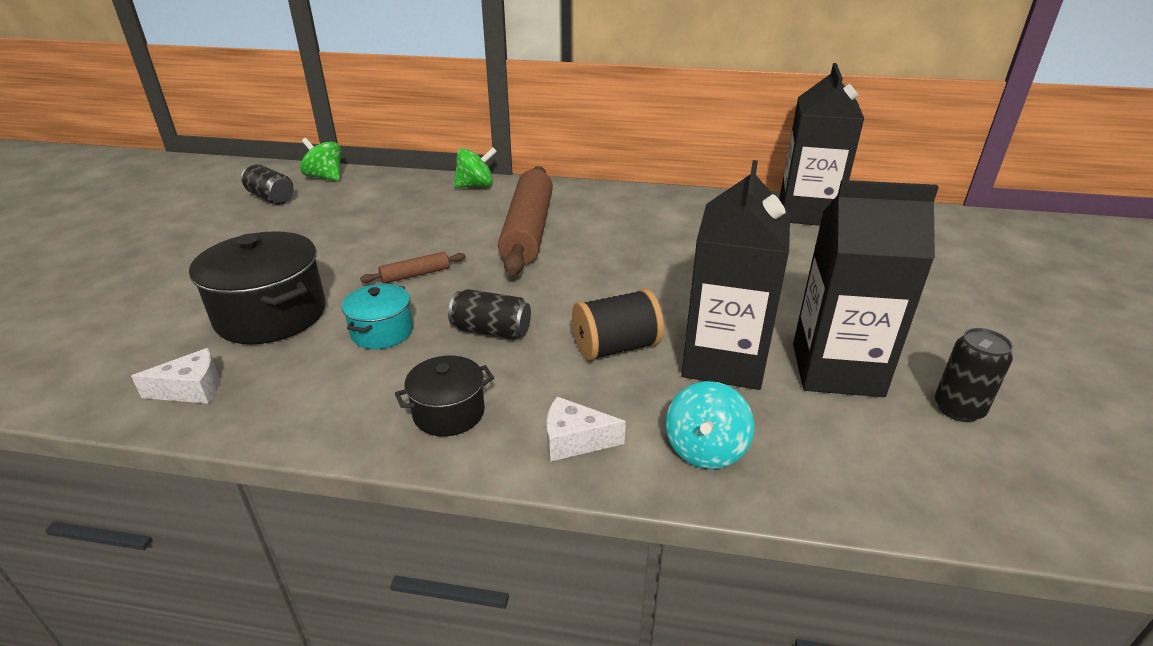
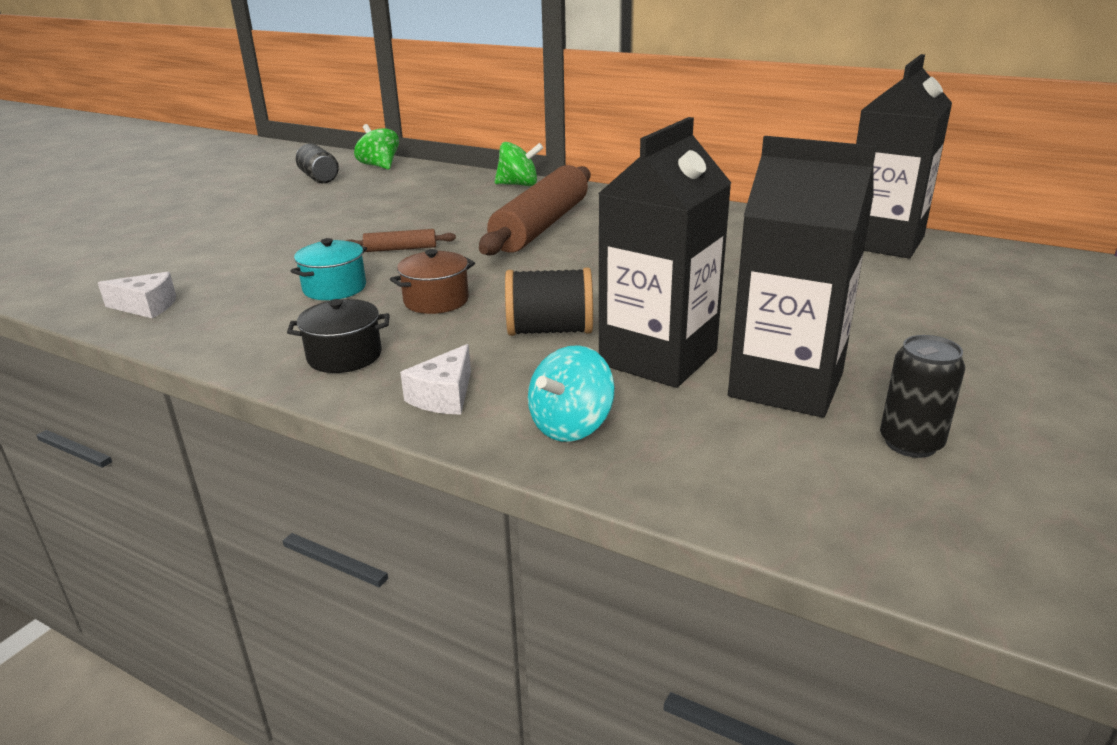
camera: 20 degrees right, 5 degrees down
(271, 315) = (250, 263): black pot -> none
(491, 331) = (436, 301): black can -> brown pot
(574, 440) = (444, 396): white cheese -> white cheese turned 90 degrees counterclockwise

